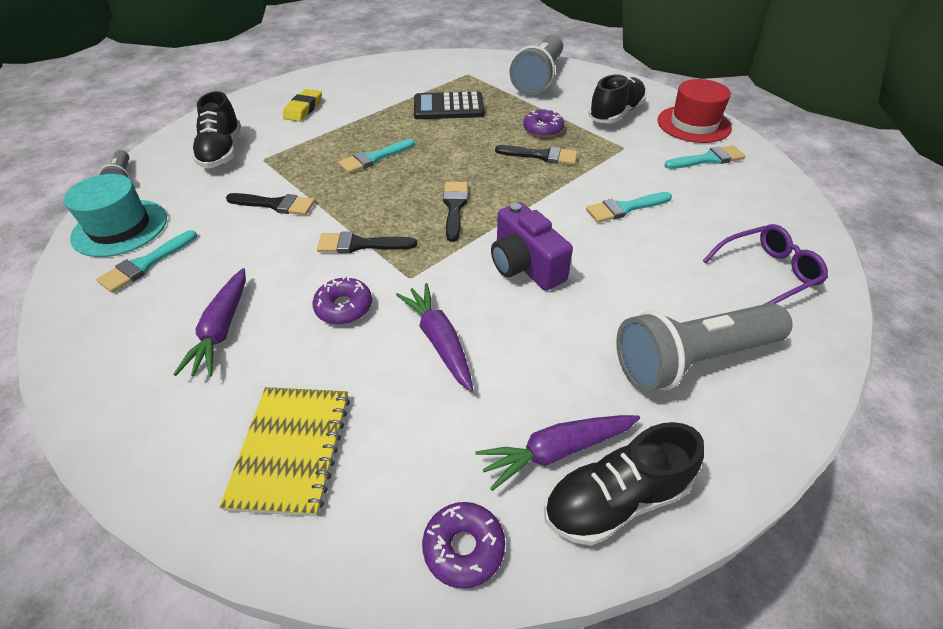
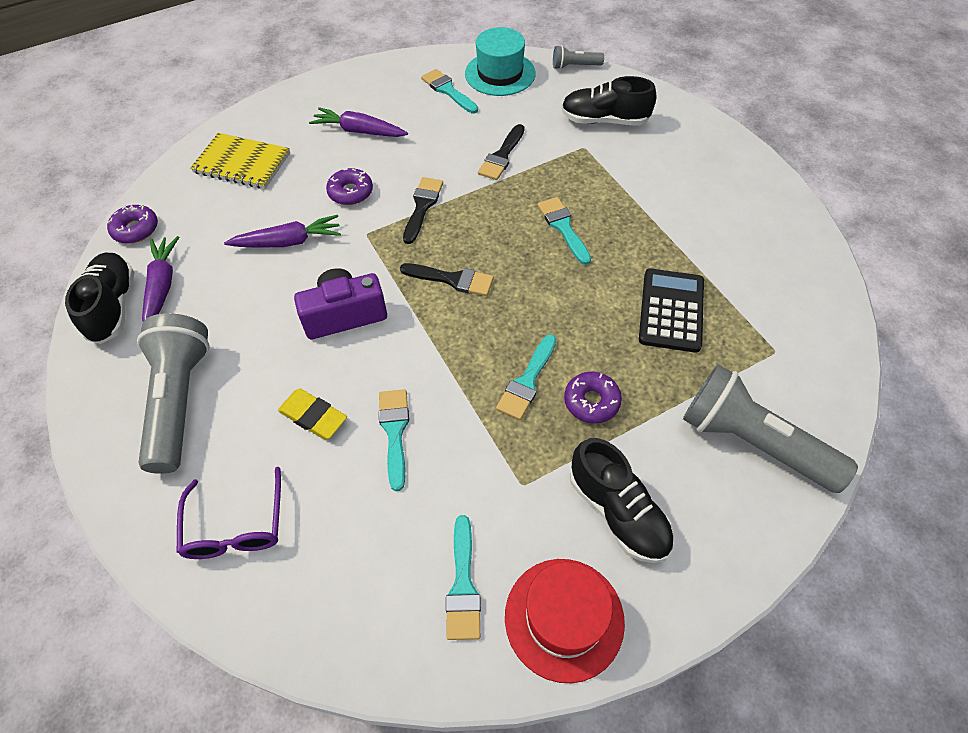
camera: 105 degrees right, 10 degrees up
(303, 109) = (686, 177): yellow eraser -> yellow eraser (313, 416)
(541, 156) = (527, 381): black brush -> turquoise brush

